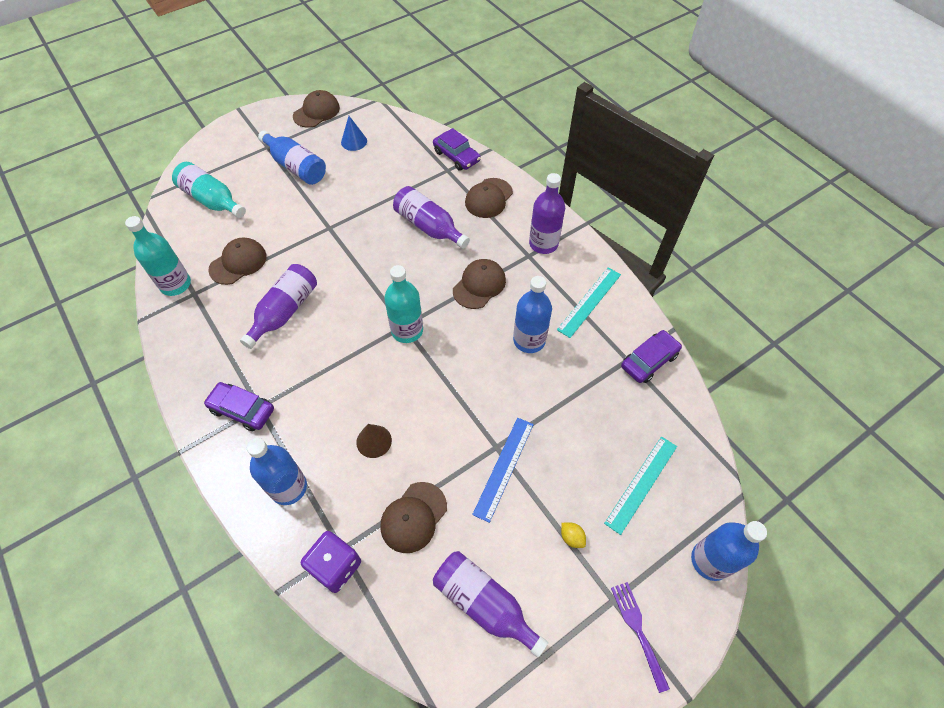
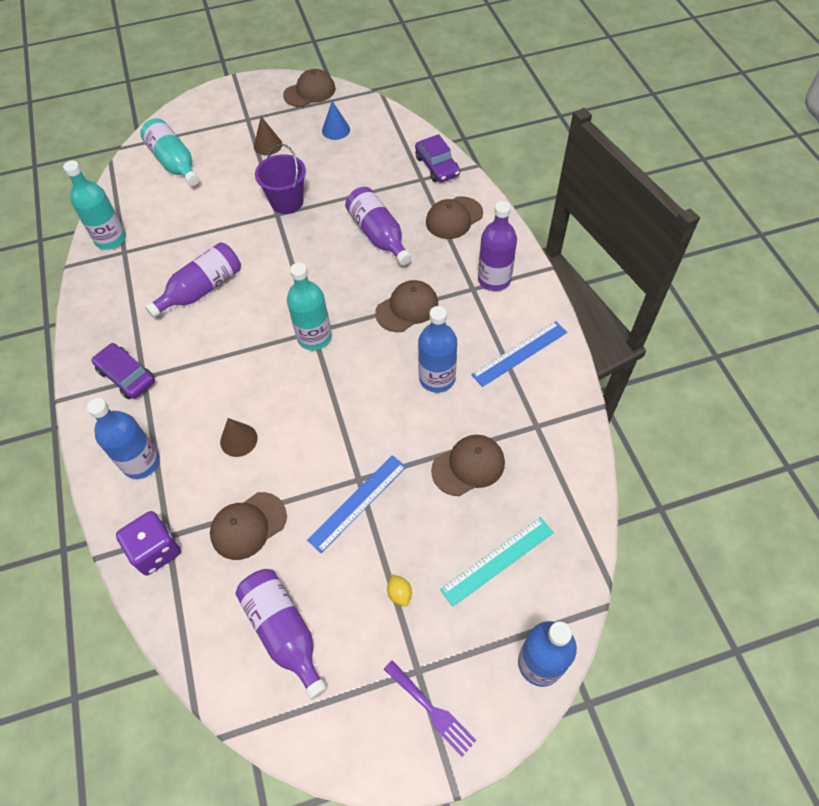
camera: 20 degrees right, 0 degrees up
(238, 263) = (176, 231): brown cap -> brown cap (468, 466)
(296, 167) = (268, 145): blue bottle -> brown cone
(334, 214) = (287, 202): none -> purple bucket
(589, 302) = (520, 353): turquoise ruler -> blue ruler
(638, 630) = (431, 709): purple fork -> purple fork turned 135 degrees clockwise
(649, 360) = (560, 433): purple car -> none

